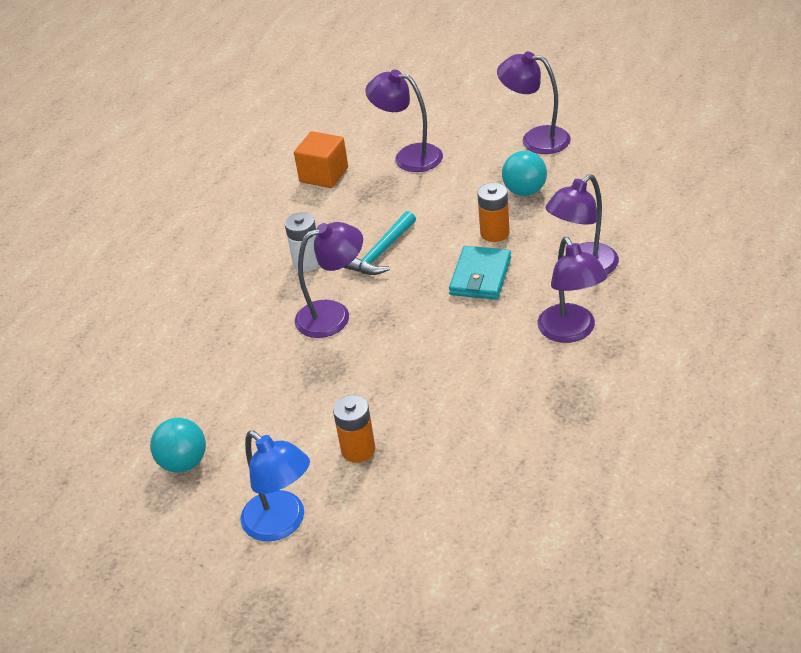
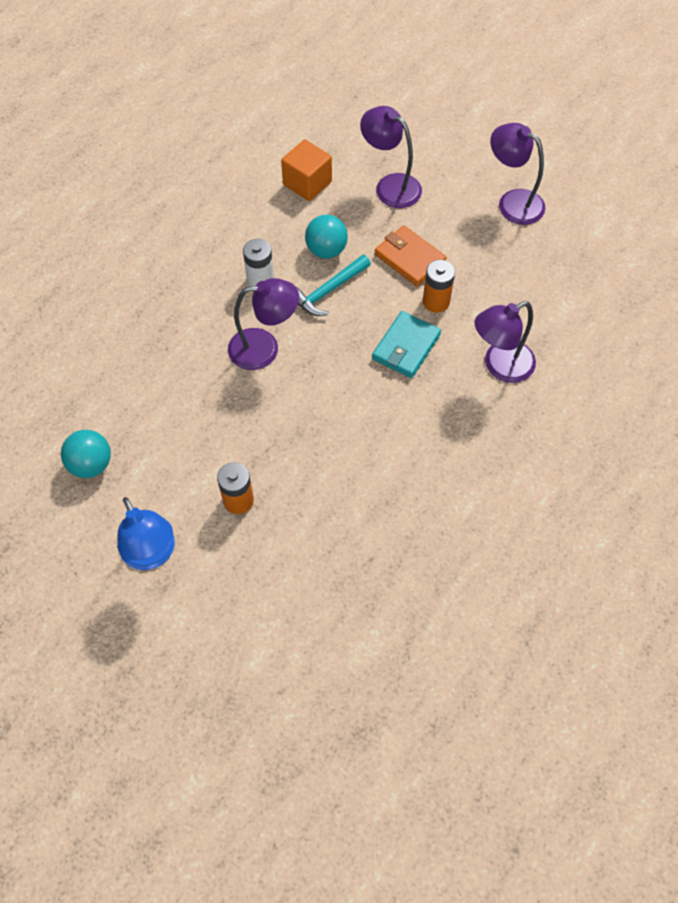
camera: 10 degrees right, 20 degrees up
(453, 206) = (410, 258): none -> orange wallet
(525, 191) = (480, 261): turquoise ball -> turquoise ball (326, 250)
(571, 332) = (463, 435): purple lamp -> none

